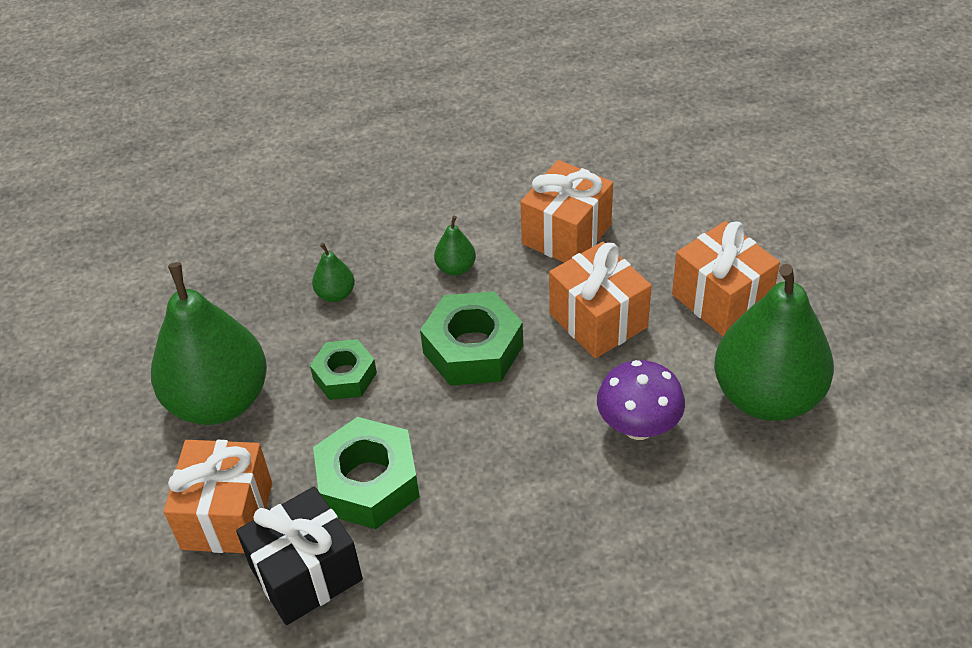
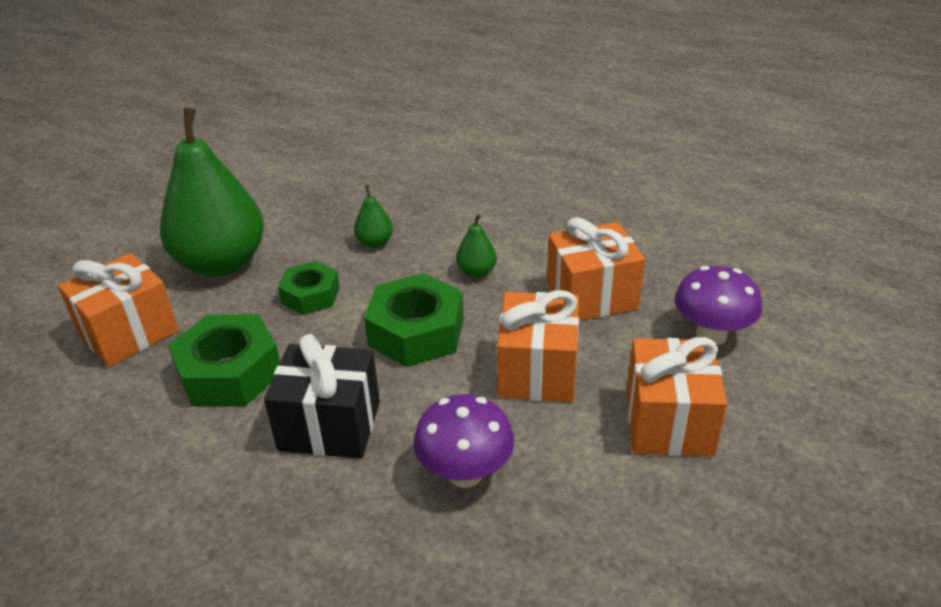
camera: 40 degrees right, 10 degrees down
(306, 574) = (114, 402): black gift -> black gift (330, 425)
(679, 215) = (711, 335): none -> purple mushroom
(766, 396) = (613, 531): green pear -> none

